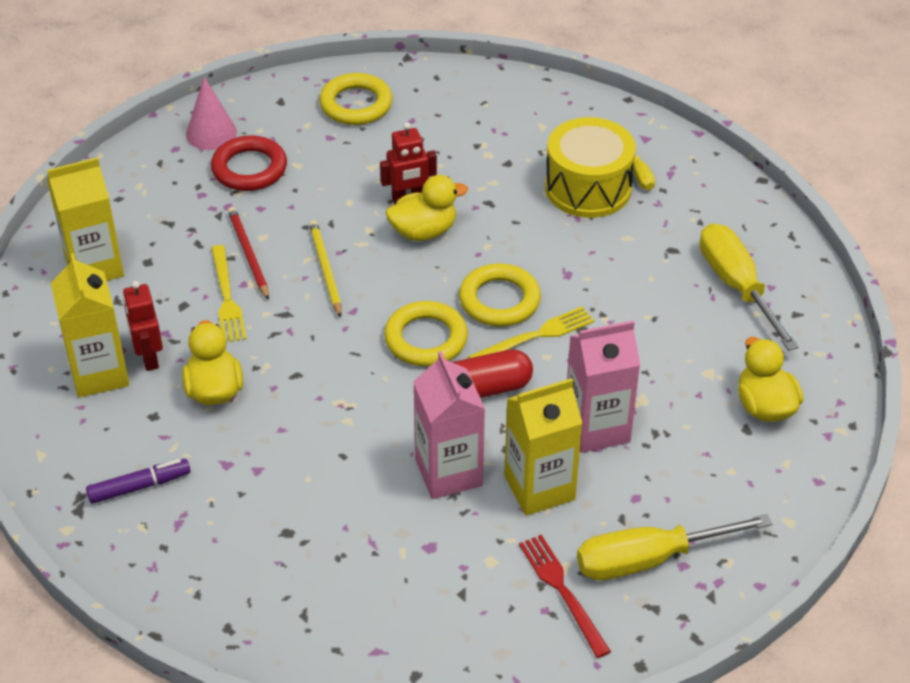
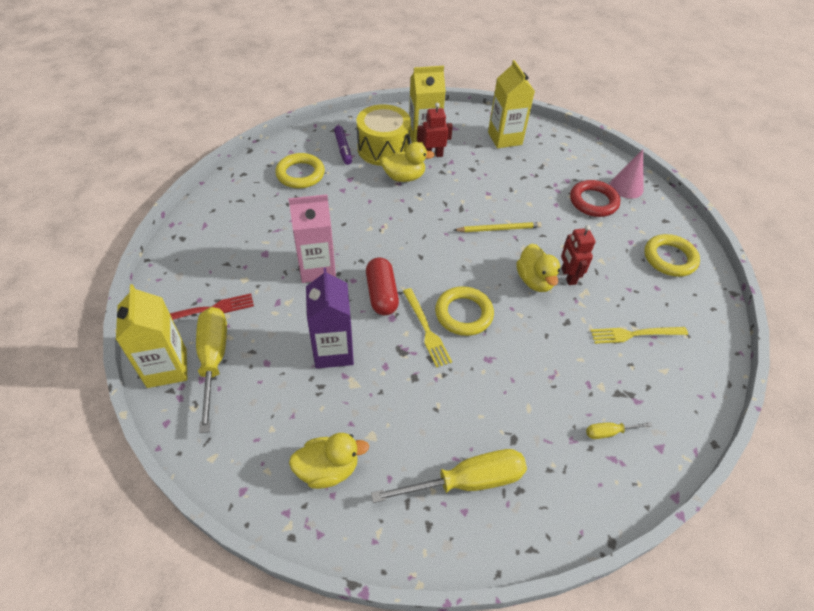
camera: 95 degrees right, 5 degrees up
(227, 297) = (477, 186): yellow fork -> yellow fork (635, 334)
(248, 254) = (513, 196): red pencil -> none
(426, 339) = (431, 270): yellow ring -> yellow ring (300, 174)
(539, 488) = (291, 311): yellow carton -> yellow carton (167, 368)
(588, 188) = (588, 390): yellow drum -> yellow drum (383, 149)
(597, 428) = (333, 351): pink carton -> purple carton

